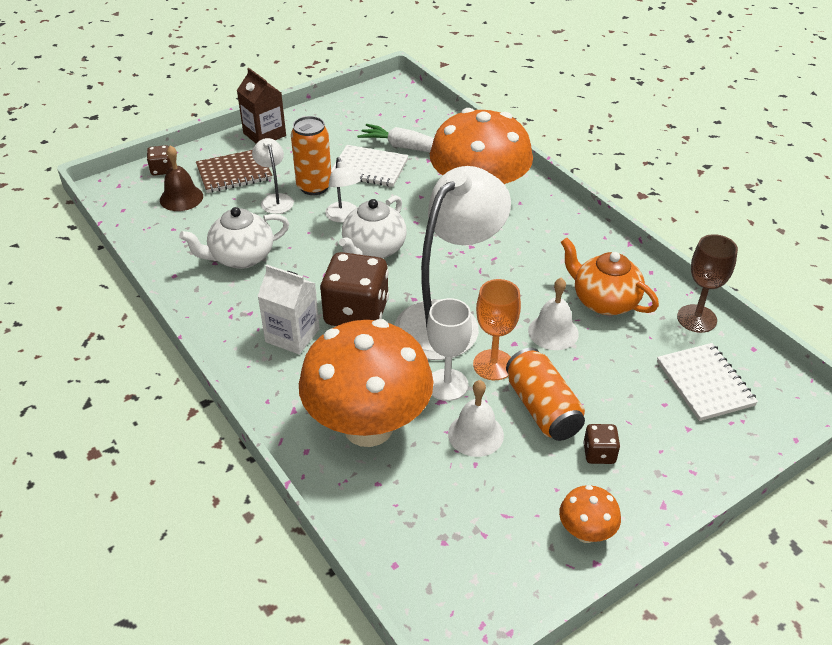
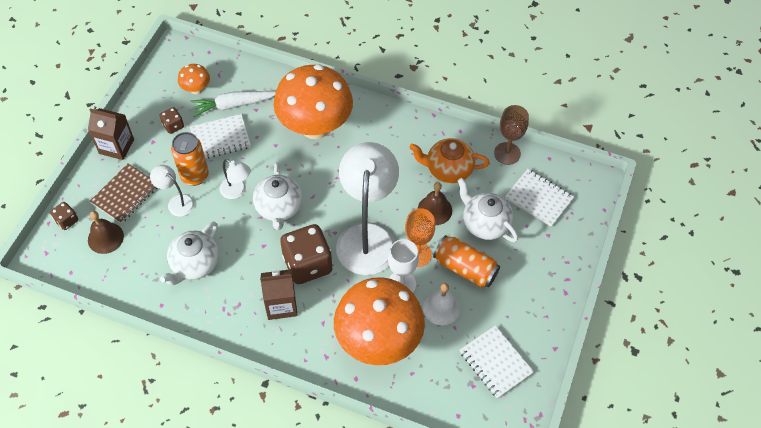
camera: 35 degrees left, 15 degrees up
(292, 335) = (281, 305): white carton -> brown carton
(496, 533) = (495, 362): none -> white notebook
(553, 332) = (434, 210): white bell -> brown bell
(586, 533) = (539, 333): orange mushroom -> orange mushroom (196, 89)
(599, 453) = (514, 280): brown dice -> brown dice (173, 126)
(608, 375) = (485, 223): none -> white teapot

